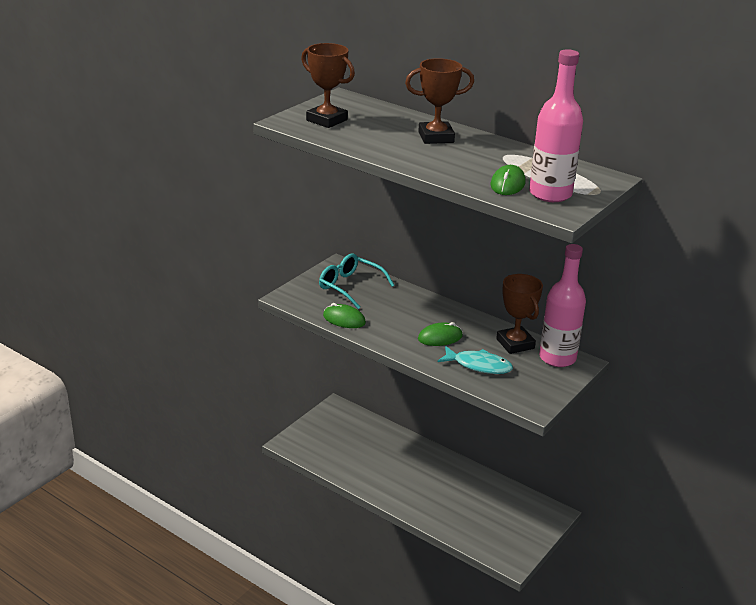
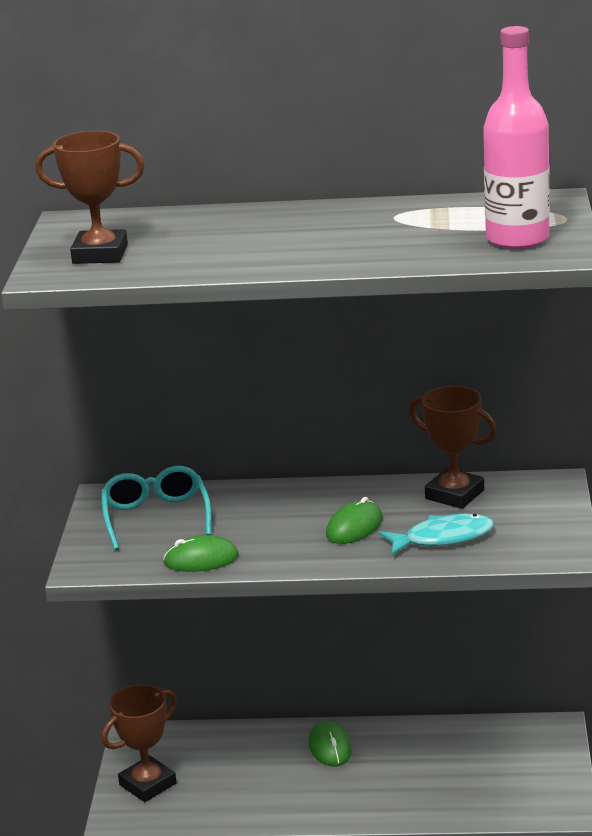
camera: 30 degrees left, 5 degrees down
(350, 286) = (156, 517): turquoise glasses -> turquoise glasses turned 75 degrees clockwise
(436, 137) = (277, 225): brown trophy -> brown trophy (148, 784)
(507, 184) = (452, 246): green mouse -> green mouse (330, 747)
(557, 358) = (523, 489): pink bottle -> none

